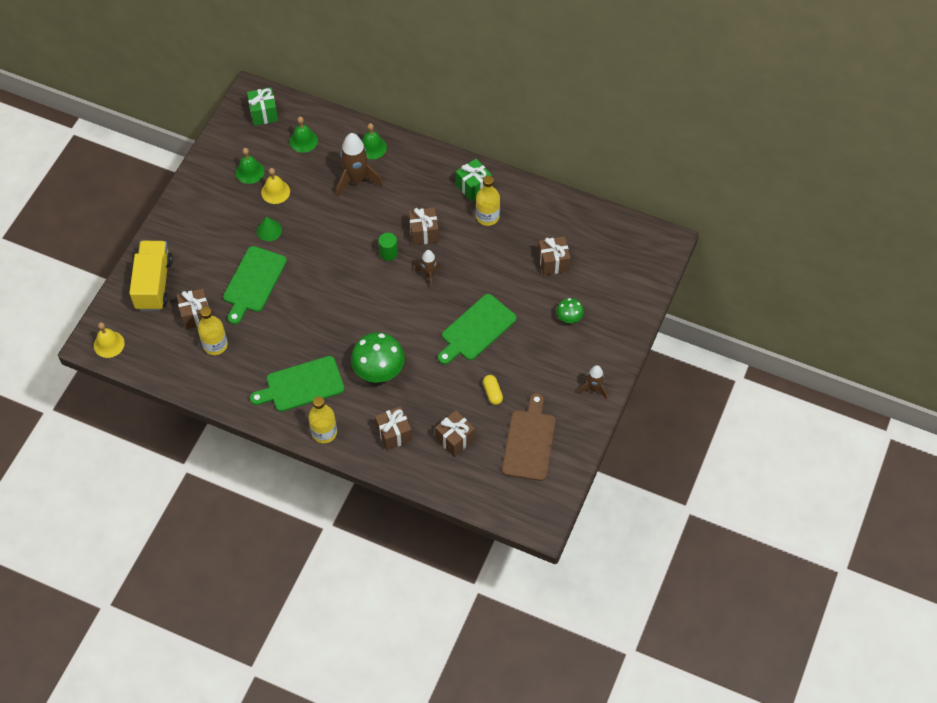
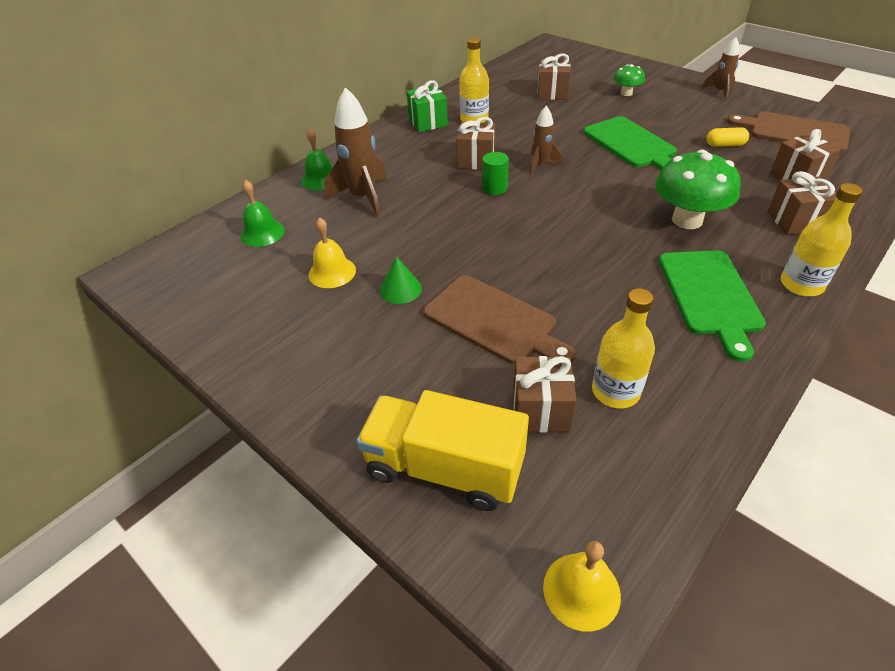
camera: 70 degrees left, 15 degrees down
(250, 172) = (275, 294): green bell -> none
(253, 282) = (494, 321): green cutting board -> brown cutting board
(264, 113) = (180, 264): green gift -> none

